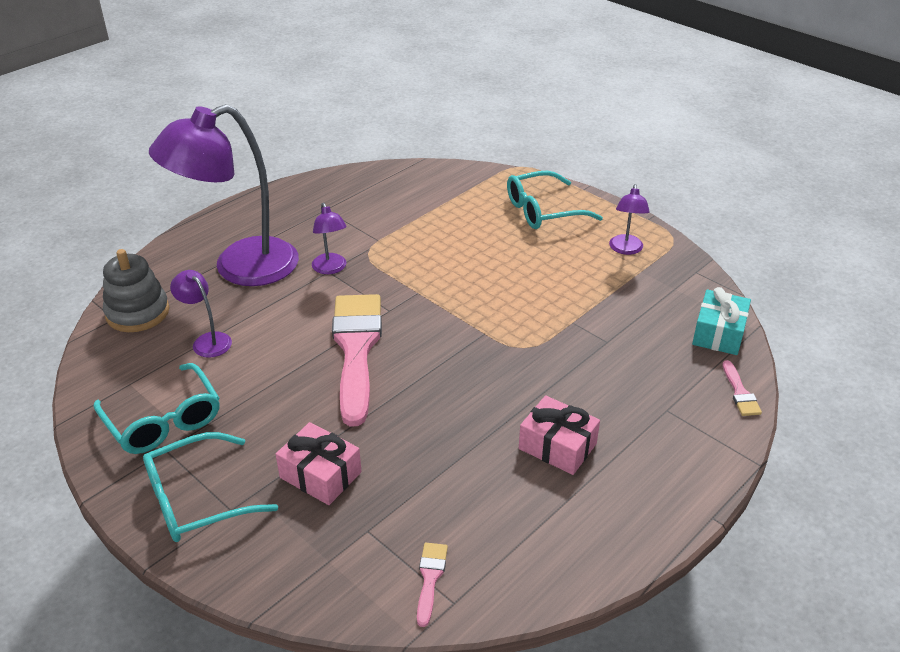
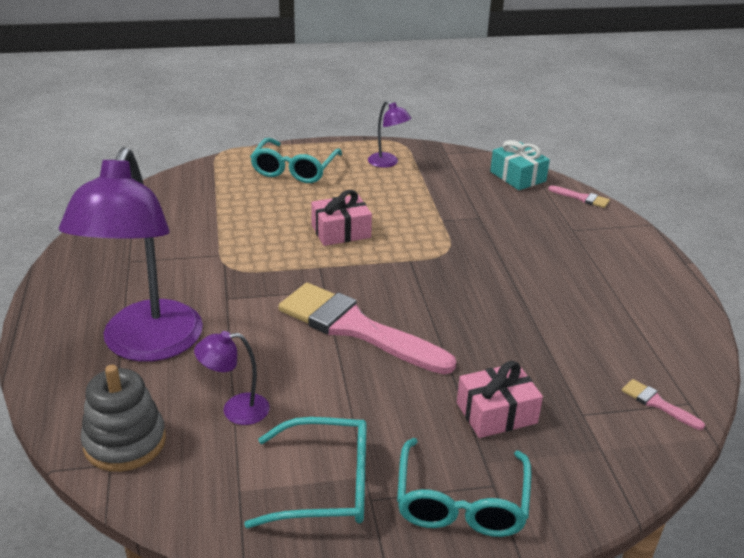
camera: 55 degrees left, 5 degrees down
(331, 268) = (225, 295): purple lamp -> none
(557, 446) = (568, 287): pink gift -> pink gift (341, 231)

